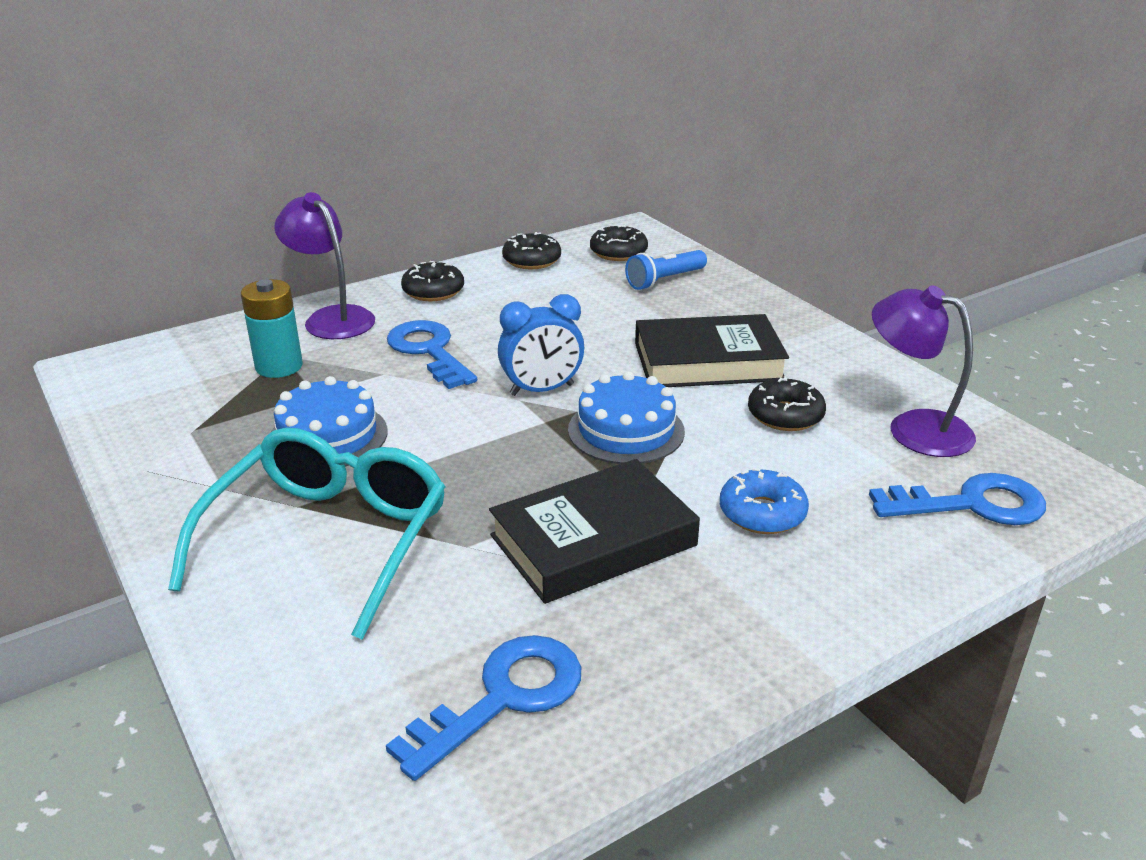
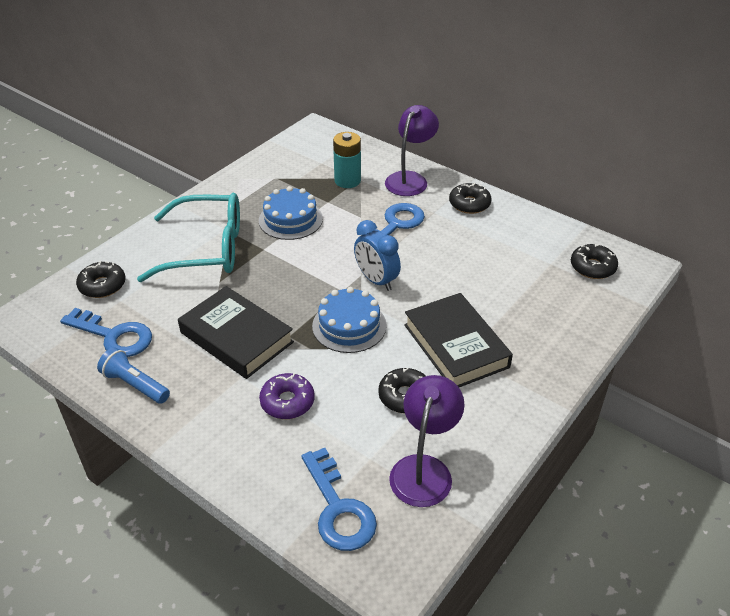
camera: 70 degrees right, 10 degrees up
(531, 260) = (545, 231): black donut -> black donut (102, 285)
(664, 280) = (564, 300): blue flashlight -> blue flashlight (135, 385)
(762, 513) = (287, 402): blue donut -> purple donut

